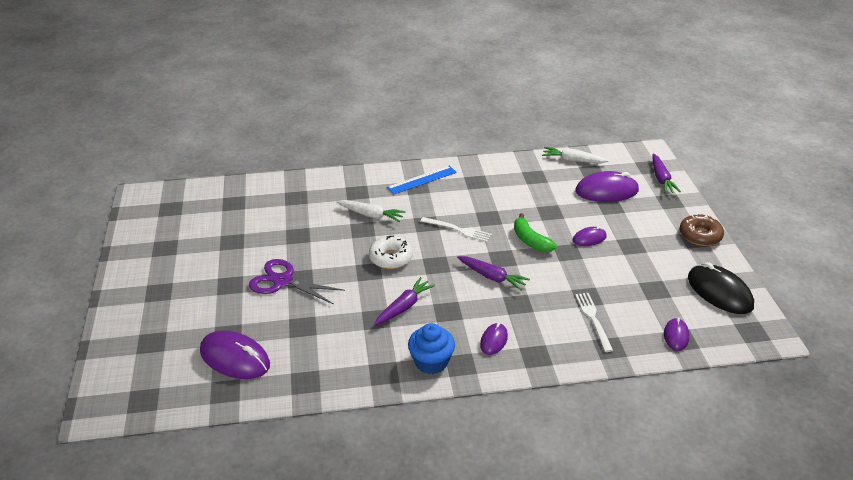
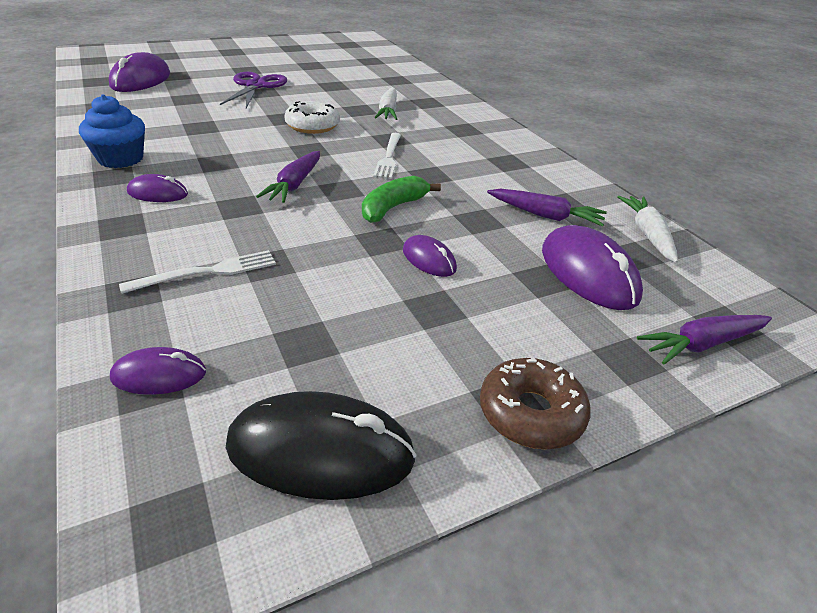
camera: 70 degrees right, 0 degrees up
(404, 306) = (223, 138): purple carrot -> purple carrot (545, 216)
(422, 180) = (480, 130): blue ruler -> none
(719, 292) = (320, 451): black mouse -> black mouse turned 60 degrees clockwise

